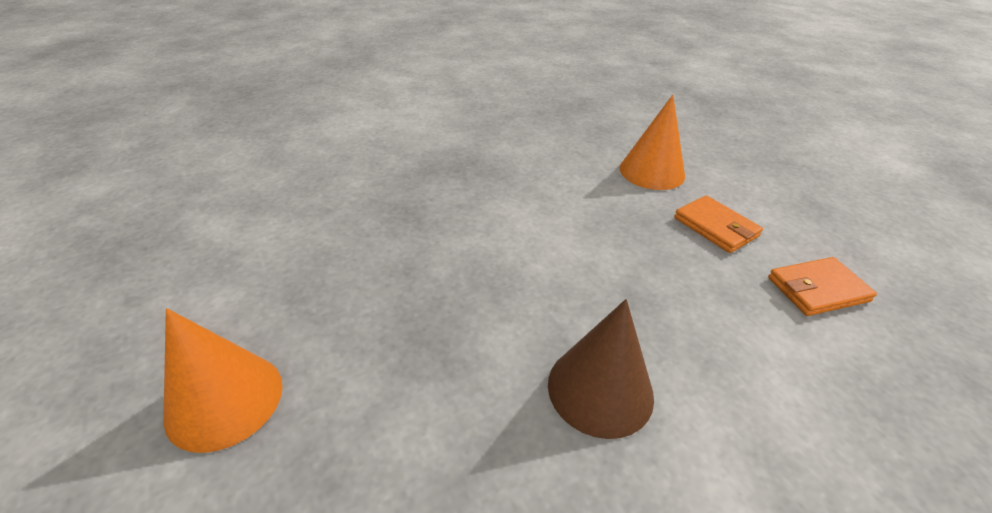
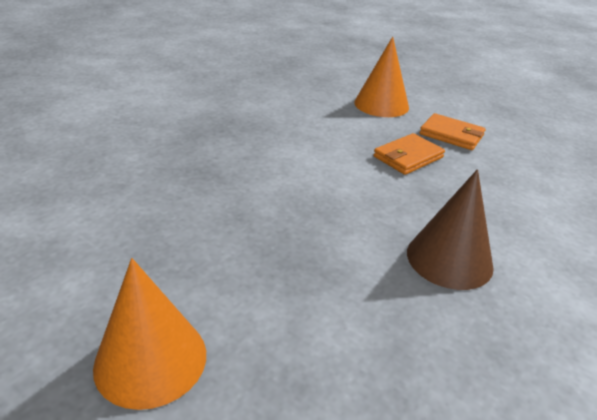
camera: 25 degrees left, 5 degrees down
(817, 289) = (539, 161): orange wallet -> orange wallet (408, 157)

